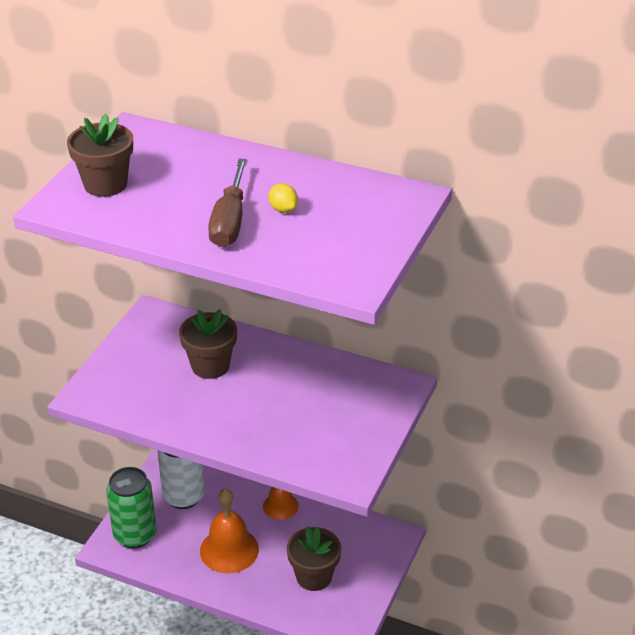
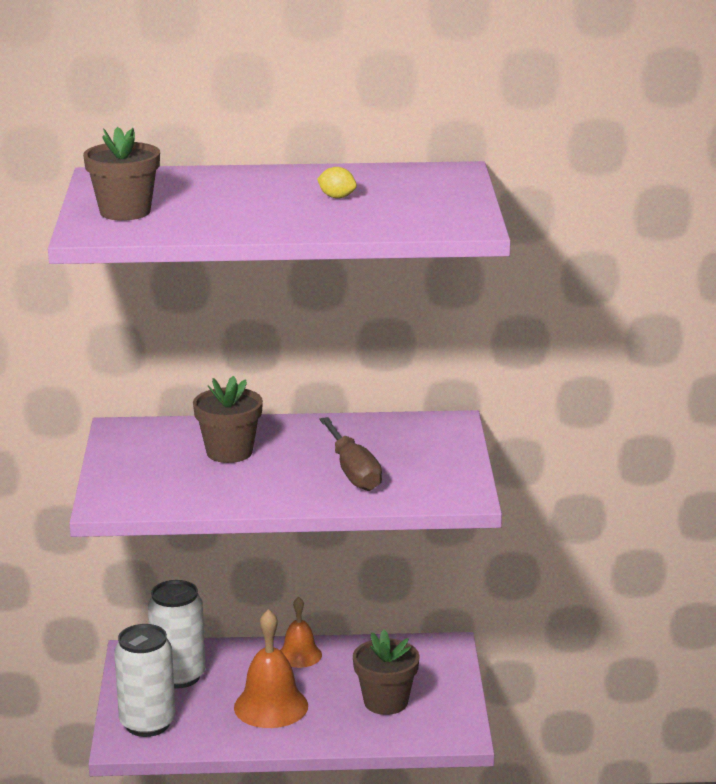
camera: 25 degrees left, 15 degrees down
(135, 535) = (147, 724): green can -> white can
(230, 221) = (292, 212): brown screwdriver -> brown screwdriver (353, 471)

